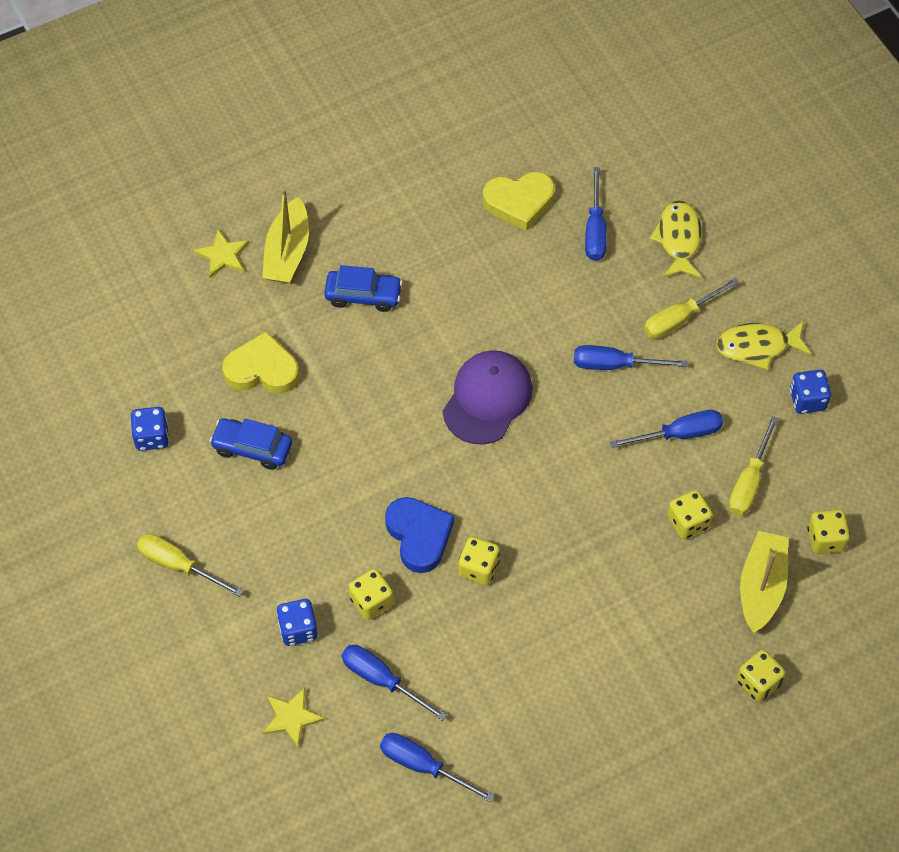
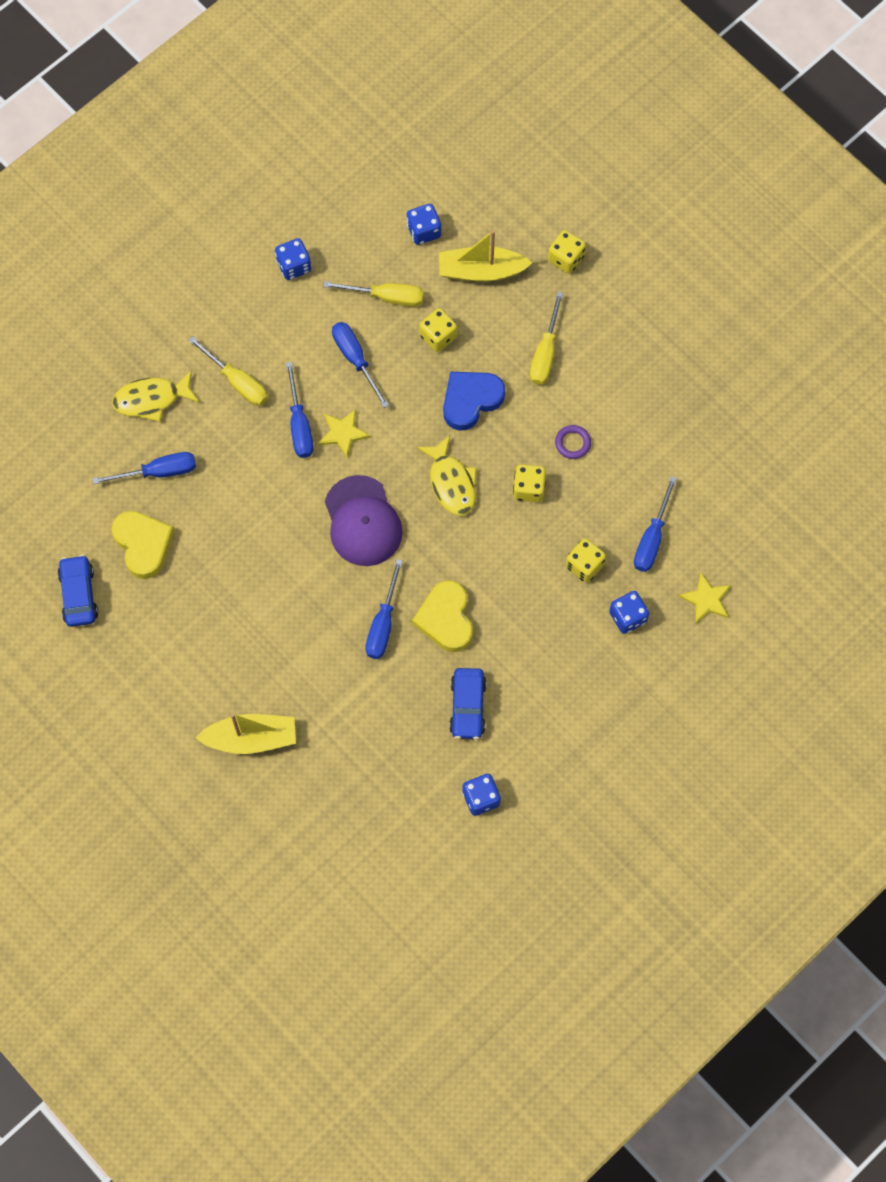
camera: 105 degrees left, 10 degrees up
(179, 565) = (599, 733): yellow screwdriver -> yellow screwdriver (545, 353)
(223, 255) = (269, 797): yellow star -> yellow star (343, 433)
(262, 369) = (385, 722): yellow heart -> yellow heart (446, 619)
(363, 295) = (282, 656): blue car -> blue car (78, 594)
(419, 536) = (512, 543): blue heart -> blue heart (470, 400)
(423, 766) = (714, 488): blue screwdriver -> blue screwdriver (383, 624)
(487, 399) = (362, 521): purple cap -> purple cap turned 120 degrees counterclockwise
(521, 628) = (572, 443): none -> purple ring
(757, 347) = (250, 314): yellow fish -> yellow fish (451, 482)
(825, 539) = (424, 231): yellow dice -> blue dice

